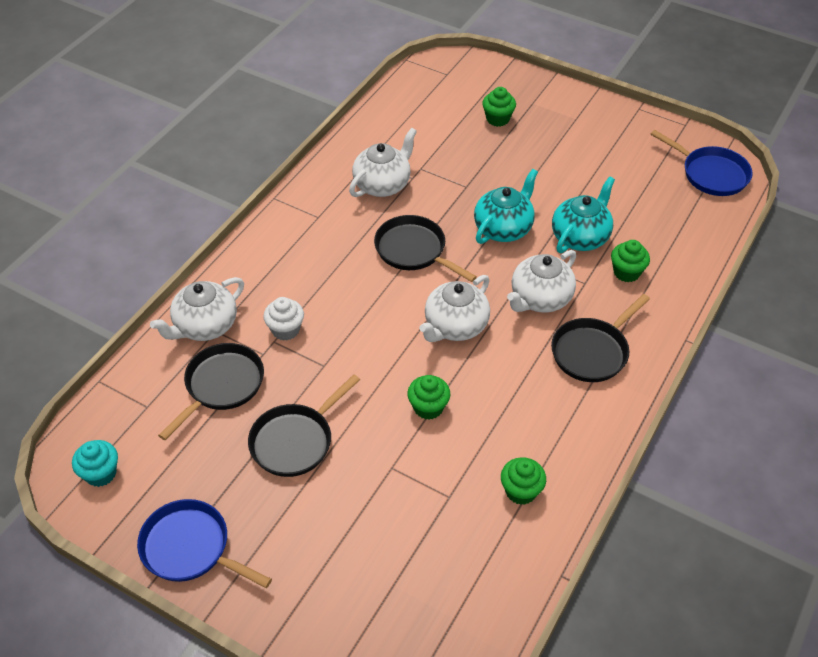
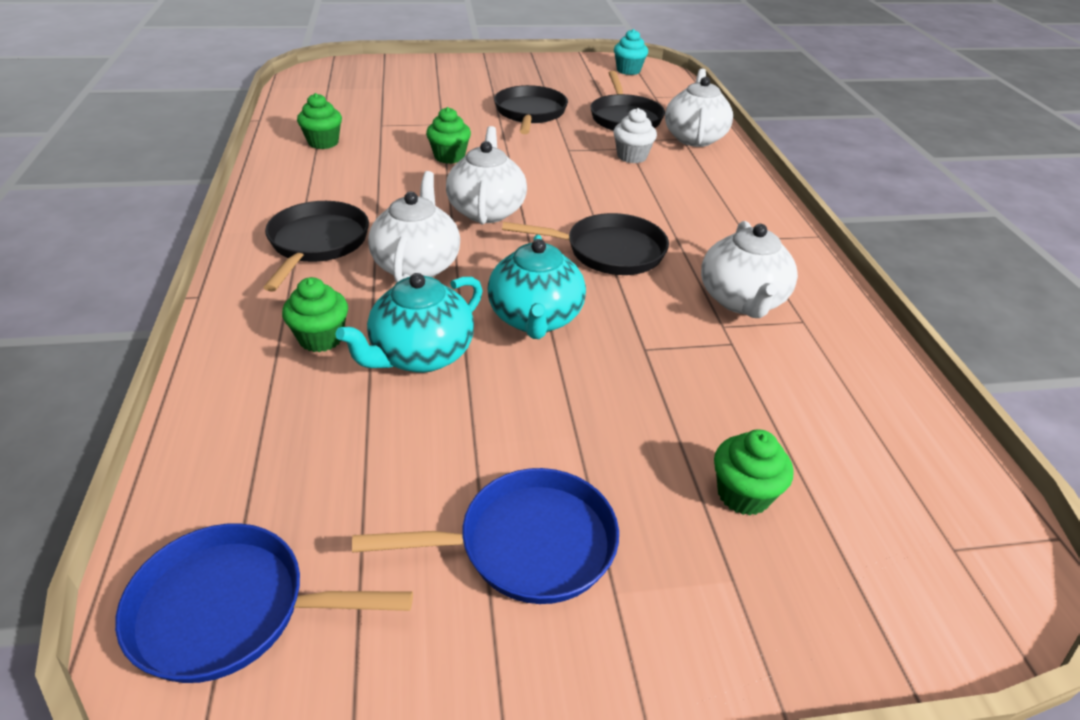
camera: 140 degrees right, 10 degrees down
(191, 548) = (528, 66): blue pan -> blue pan (526, 544)
(580, 237) = (420, 355): turquoise teapot -> turquoise teapot turned 45 degrees clockwise

